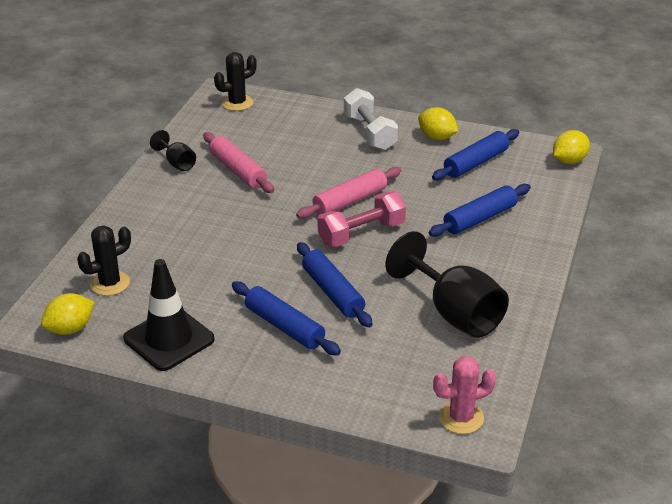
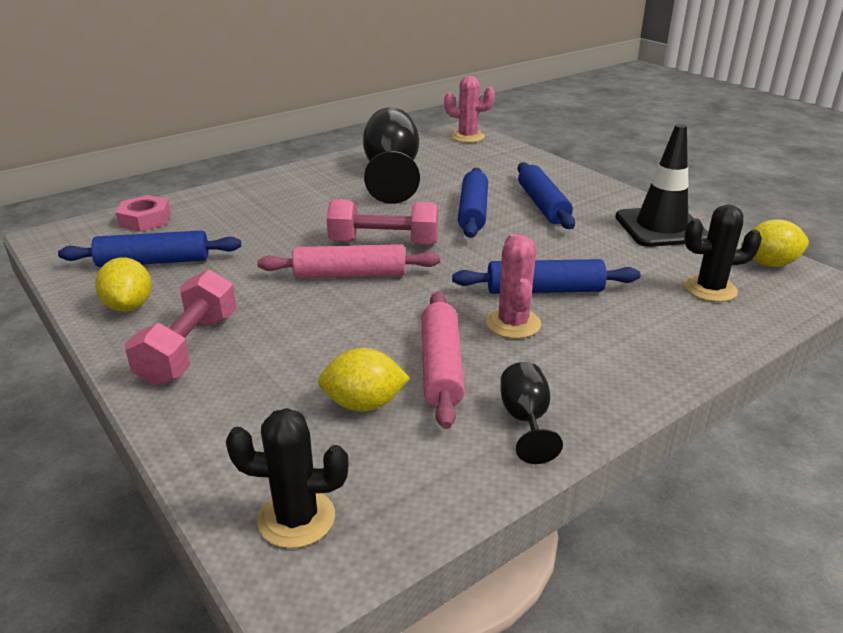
camera: 145 degrees left, 5 degrees down
(221, 207) = (513, 323): none -> pink cactus
(370, 132) = (189, 348): white dumbbell -> pink dumbbell
(479, 218) = (255, 217): blue rolling pin -> blue rolling pin (544, 290)
(543, 186) = (145, 220): none -> pink nut
(569, 161) = (71, 230): yellow lemon -> yellow lemon (364, 404)

